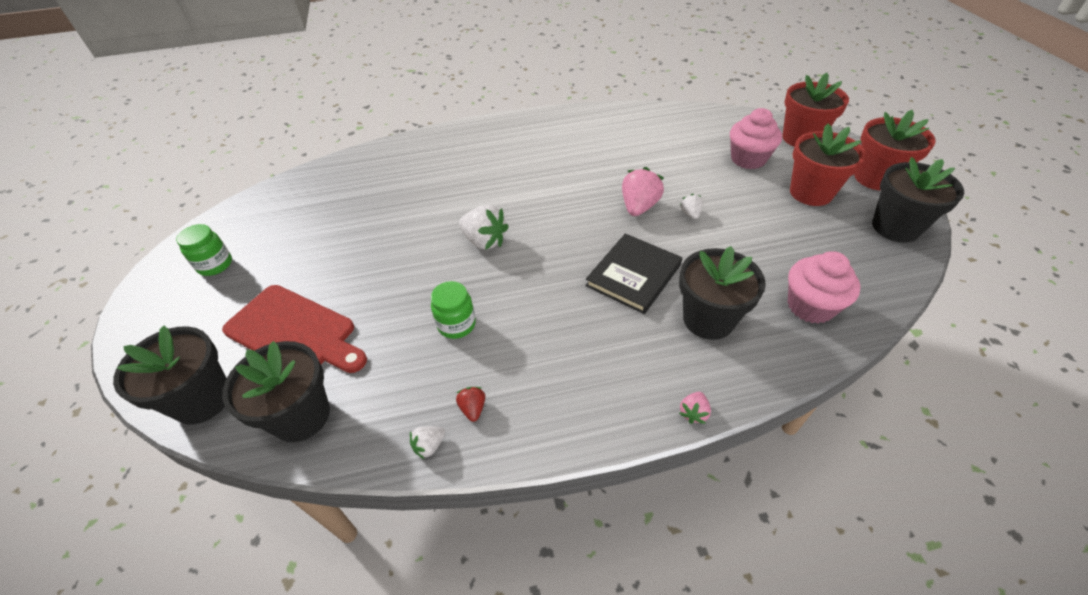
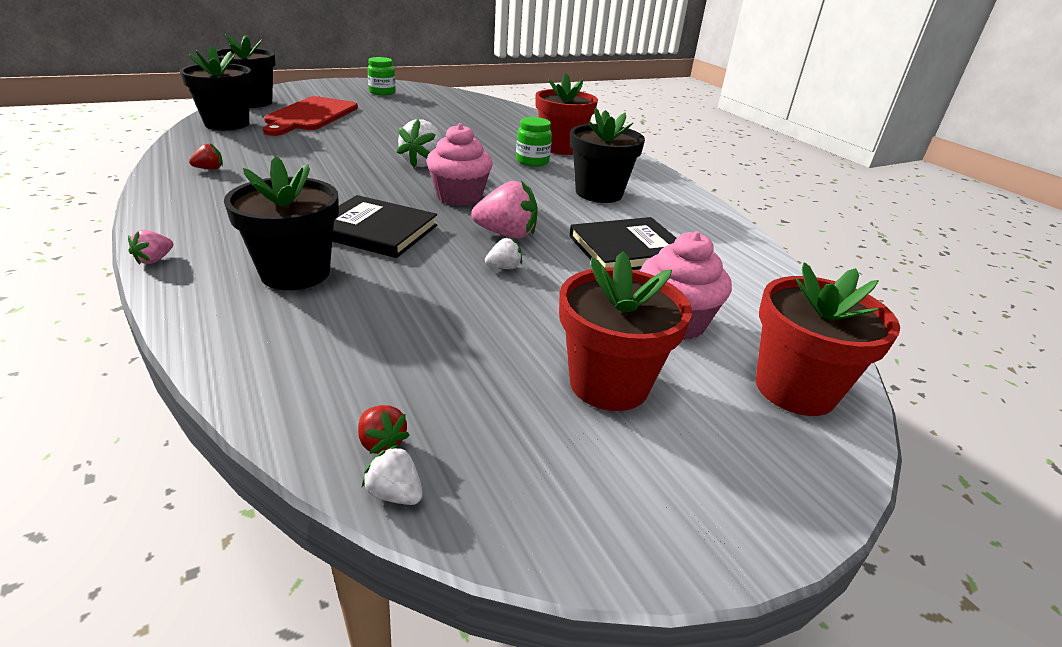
camera: 70 degrees right, 15 degrees down
(429, 446) = (178, 158): white strawberry -> white strawberry (395, 493)
(456, 324) = (309, 159): green jar -> green jar (532, 161)
(660, 157) = (627, 249): none -> black book
(693, 413) = (154, 260): pink strawberry -> pink strawberry turned 75 degrees counterclockwise
(810, 306) = (309, 354): pink cupcake -> pink cupcake (459, 197)
(875, 178) = (715, 487): red flower pot -> red flower pot (561, 148)
(879, 275) = (381, 443): none -> red strawberry
(895, 227) = (538, 492): black flower pot -> black flower pot (599, 193)

